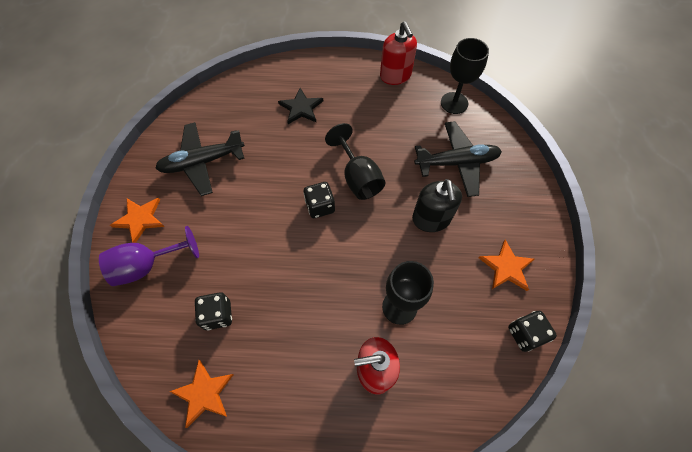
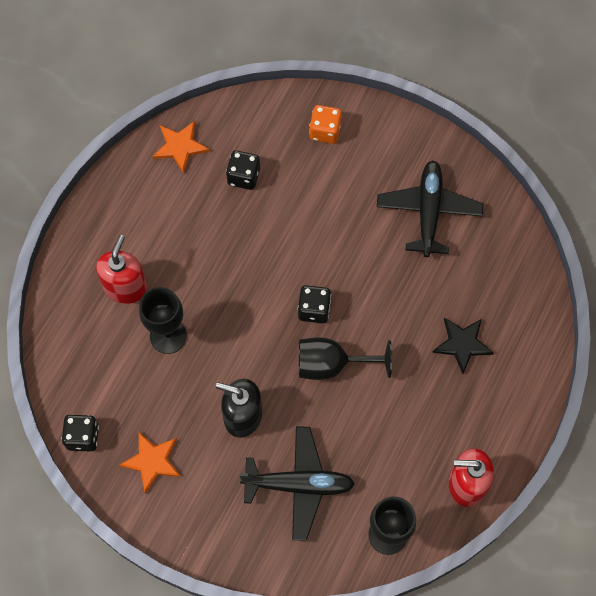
camera: 115 degrees right, 5 degrees up
(140, 219) = (382, 135): orange star -> none
(148, 265) = (325, 131): purple goblet -> orange dice
(456, 163) = (298, 485): black plane -> black plane turned 105 degrees counterclockwise

